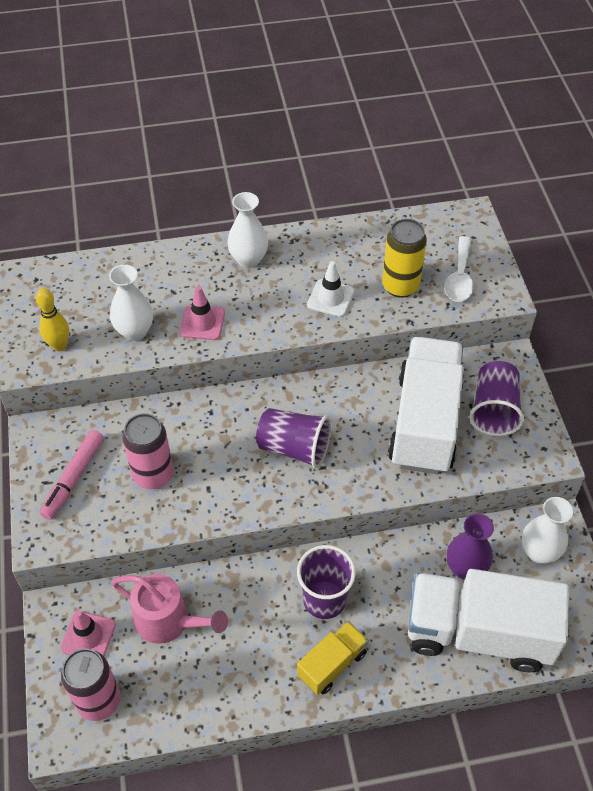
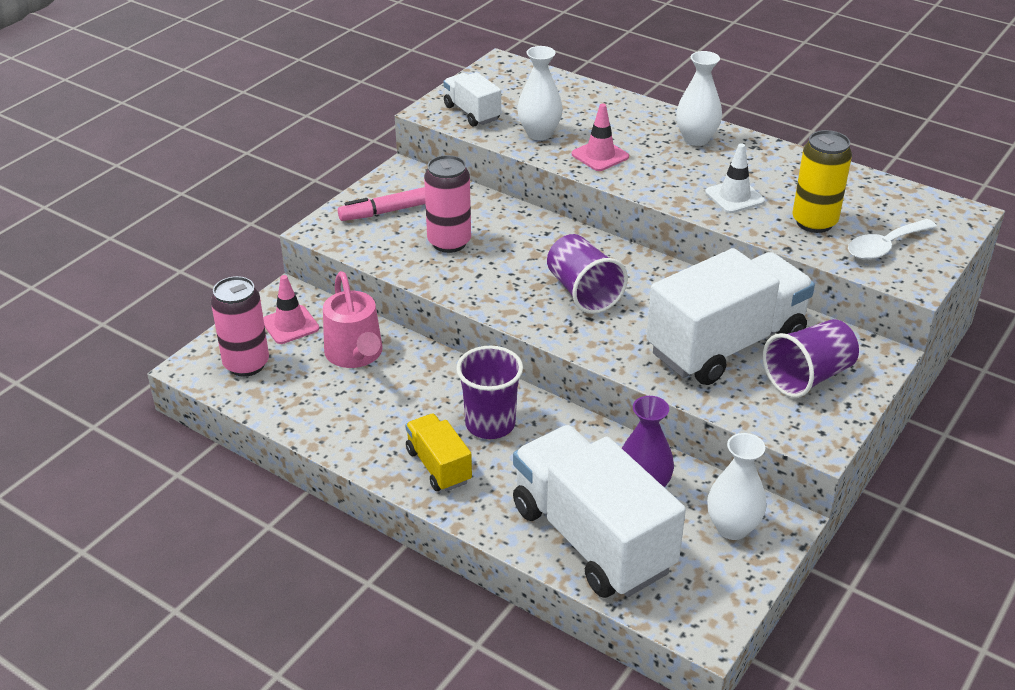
camera: 45 degrees right, 15 degrees down
(59, 345) = (472, 113): yellow bowling pin -> white truck
(332, 664) = (438, 466): yellow truck -> yellow truck turned 120 degrees counterclockwise

